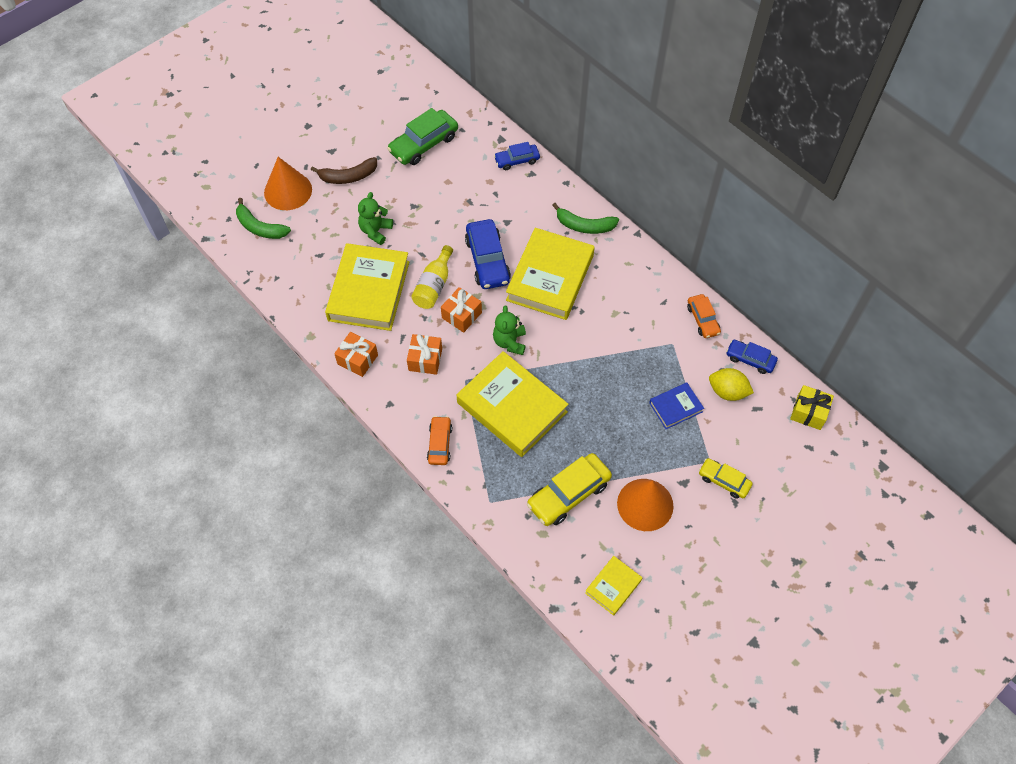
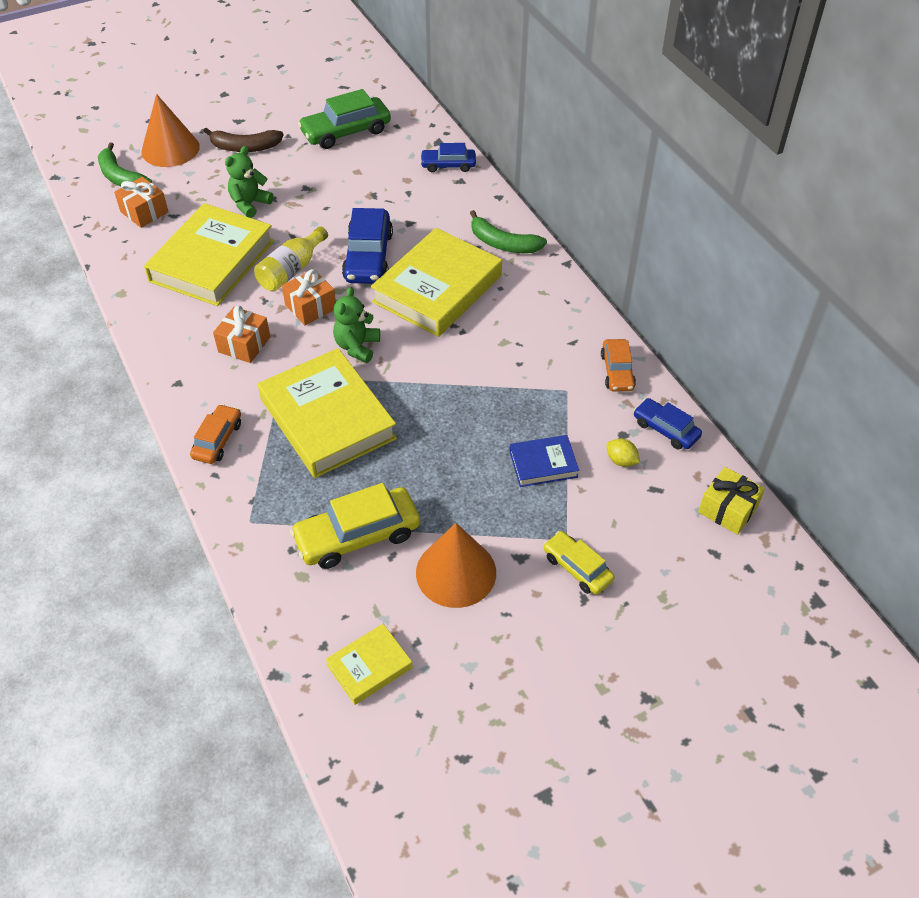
camera: 15 degrees right, 10 degrees down
(357, 359) = (163, 328): orange gift -> orange gift (144, 212)
(727, 392) = (621, 460): yellow lemon -> yellow lemon, size x0.60

